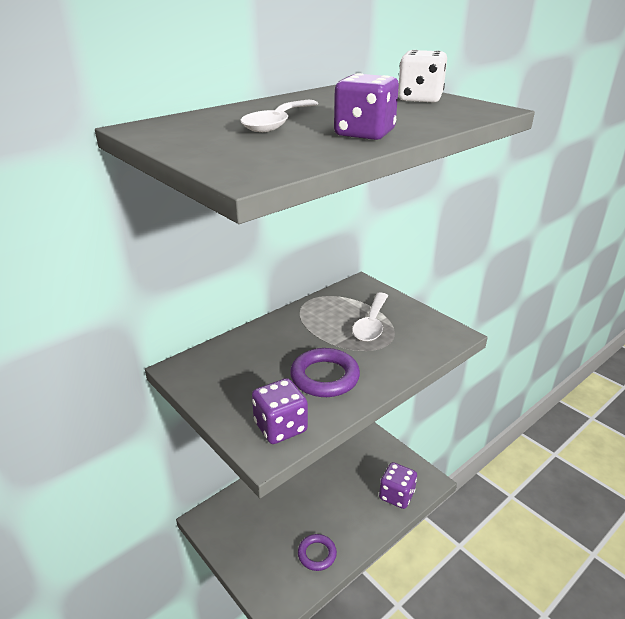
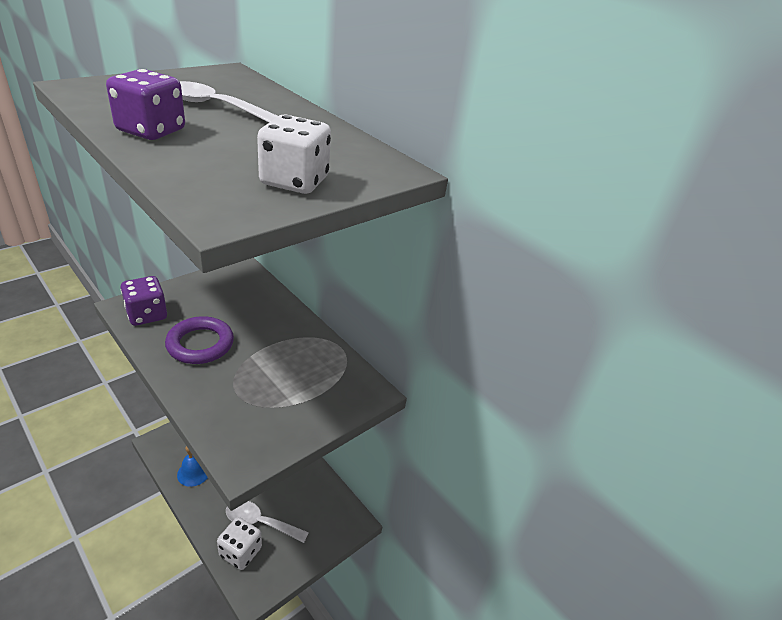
camera: 85 degrees right, 5 degrees up
(317, 554) = (193, 473): purple ring -> blue bell
(371, 324) = (280, 389): white spoon -> white spoon (260, 522)
(396, 495) = (240, 552): purple dice -> white dice

